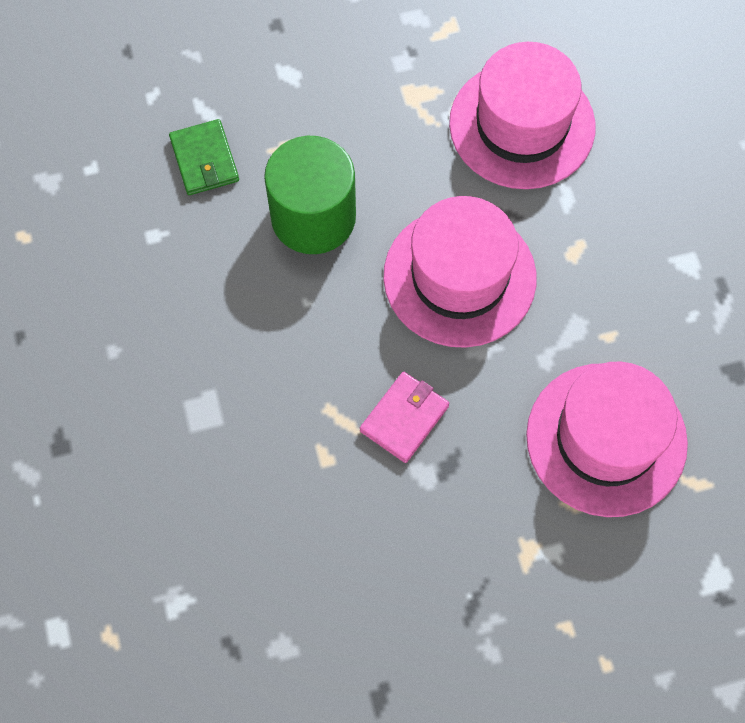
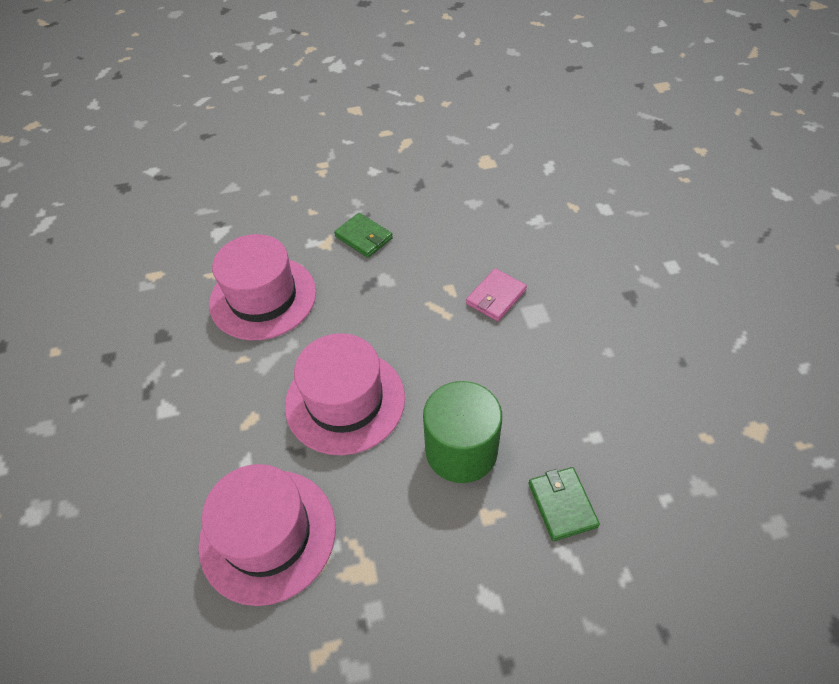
camera: 175 degrees left, 15 degrees down
(404, 418) = (396, 309): pink wallet -> pink wallet (496, 297)
(467, 563) = (364, 237): none -> green wallet

